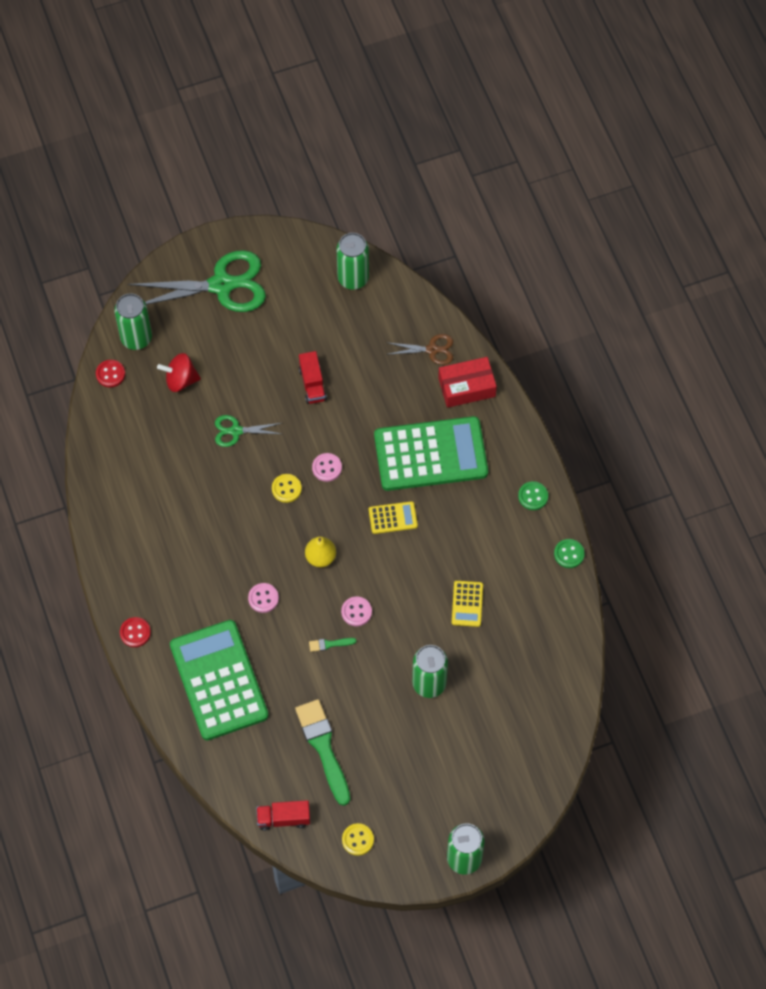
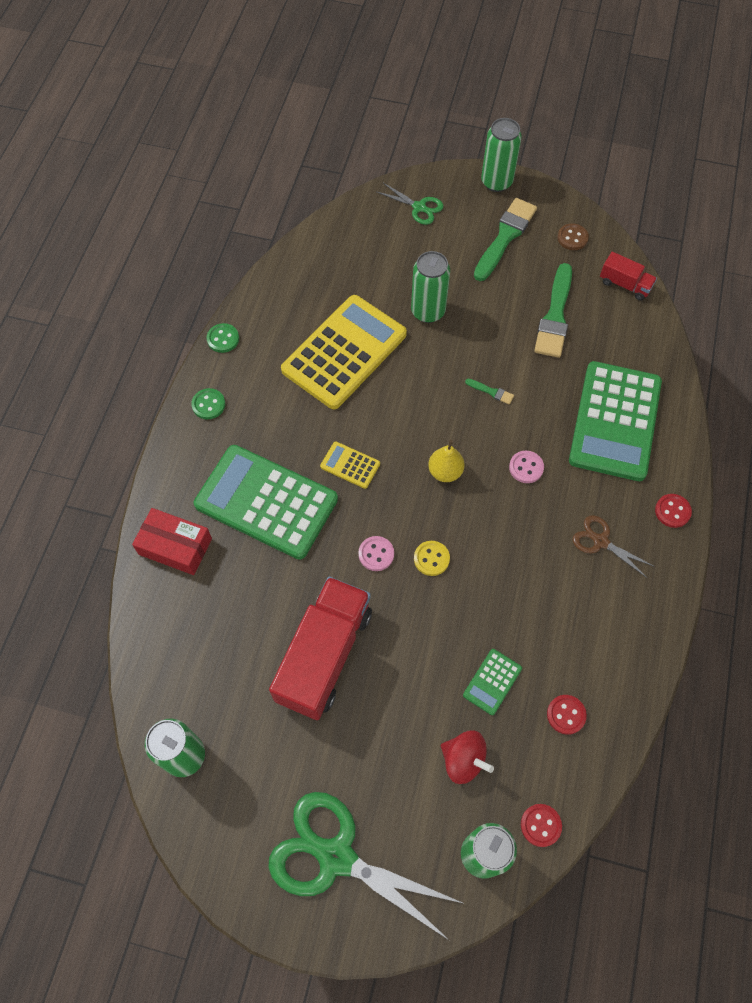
camera: 145 degrees left, 0 degrees up
(132, 445) = (566, 715): none -> red button
(192, 436) = (492, 682): none -> green calculator
(236, 431) = (441, 656): green scissors -> green scissors (419, 207)
(312, 384) = (324, 655): red truck -> red truck, size x2.10
(356, 612) = (447, 404): pink button -> none
(357, 840) = (572, 238): yellow button -> brown button
(416, 802) = (505, 237): none -> green brush
(432, 349) = (174, 610): brown scissors -> brown scissors (600, 541)
(467, 604) = (344, 352): yellow calculator -> yellow calculator, size x2.35

